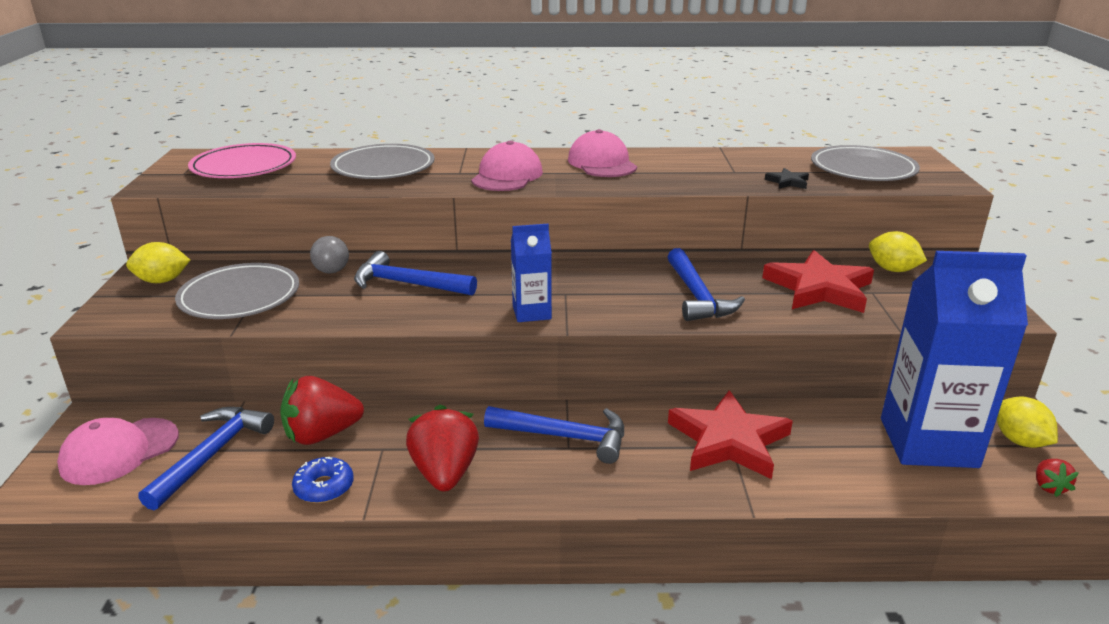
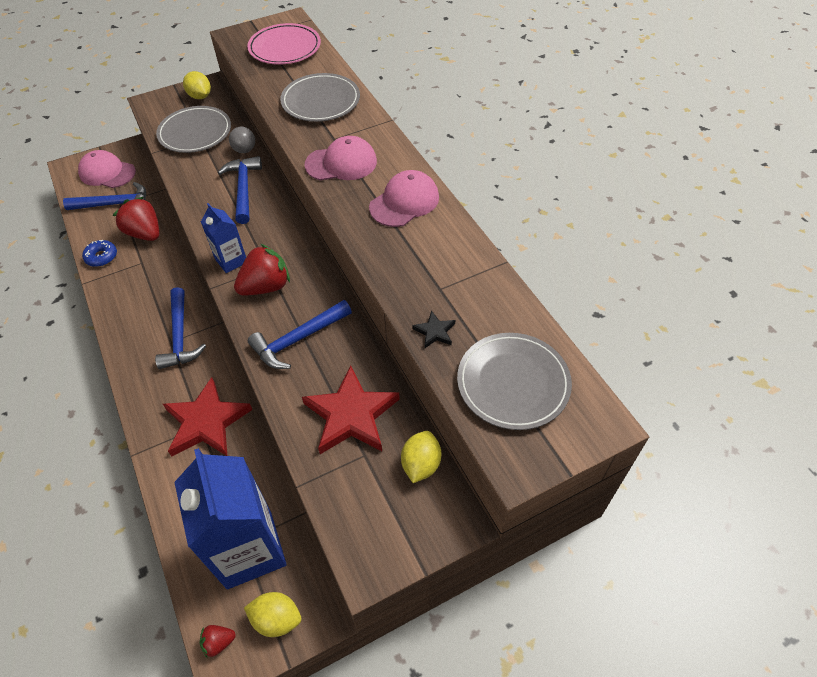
camera: 65 degrees right, 25 degrees up
(445, 473) = (127, 297): red strawberry -> red strawberry (266, 286)
(1019, 441) = (276, 619): yellow lemon -> yellow lemon turned 60 degrees clockwise

